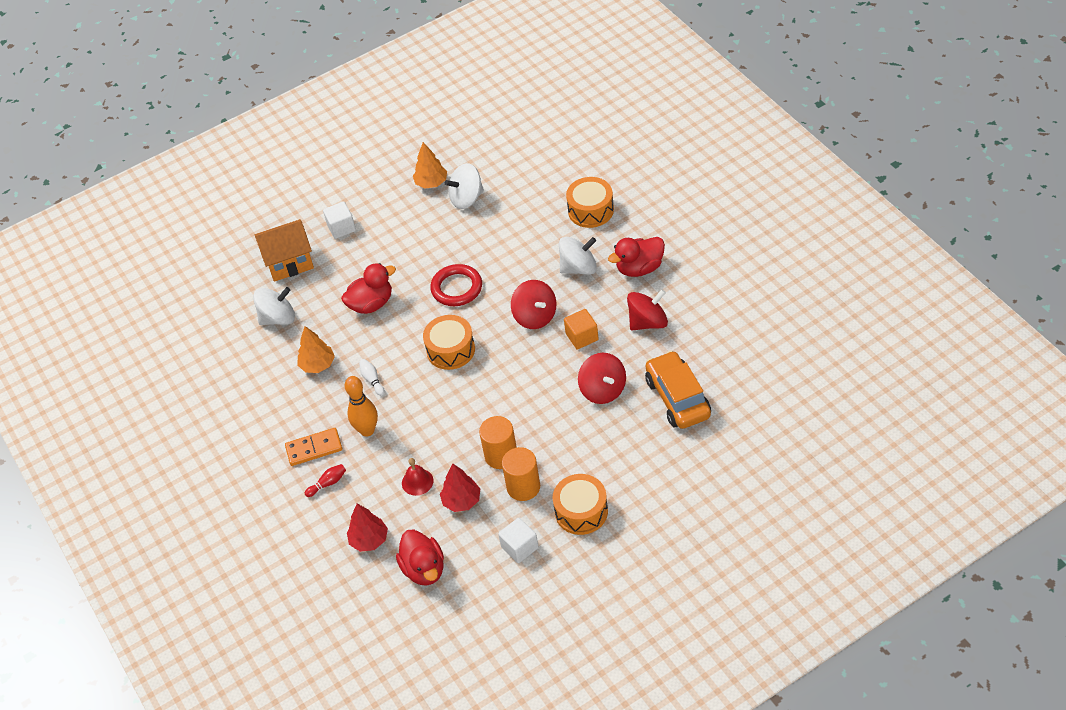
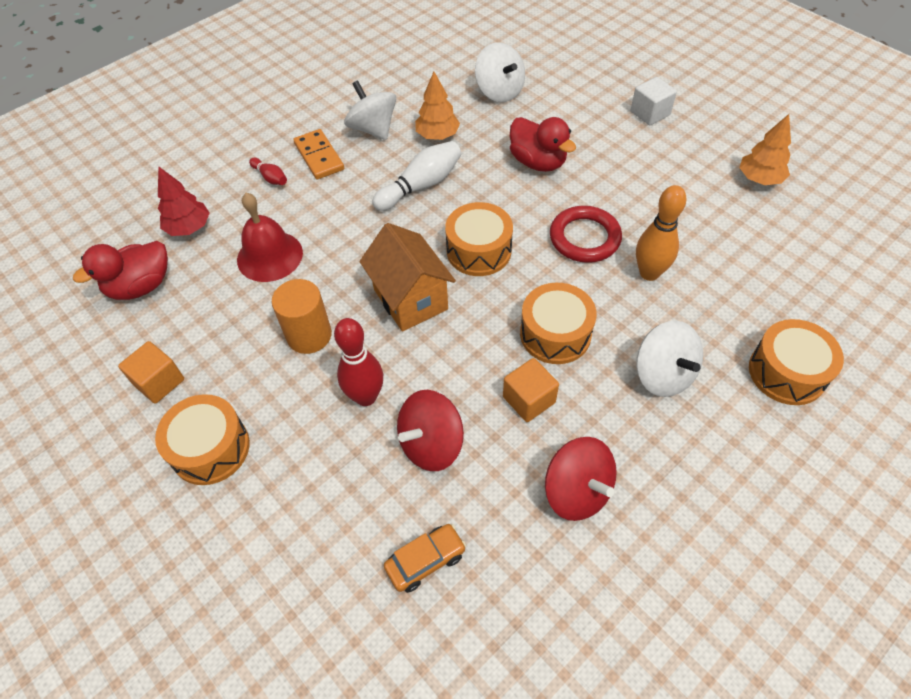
camera: 75 degrees right, 5 degrees up
(289, 263) = (582, 83): orange house -> orange house (410, 299)
(367, 430) = (346, 196): orange bowling pin -> orange bowling pin (649, 273)
(372, 380) = (421, 186): white bowling pin -> white bowling pin, size x1.87
(417, 482) = (270, 256): red bell -> red bell, size x1.64
(462, 501) = (238, 305): red tree -> none
(467, 198) = (747, 220): white spinning top -> white spinning top (373, 129)
(520, 547) = (159, 382): white cube -> orange cube
(523, 487) = (257, 370): orange cylinder -> none
(535, 316) = (555, 334): red spinning top -> orange drum
(560, 423) = (366, 397): none -> red bowling pin
(639, 268) = (689, 462): red duck -> none
(677, 398) = (425, 561): orange car -> orange car, size x0.54

